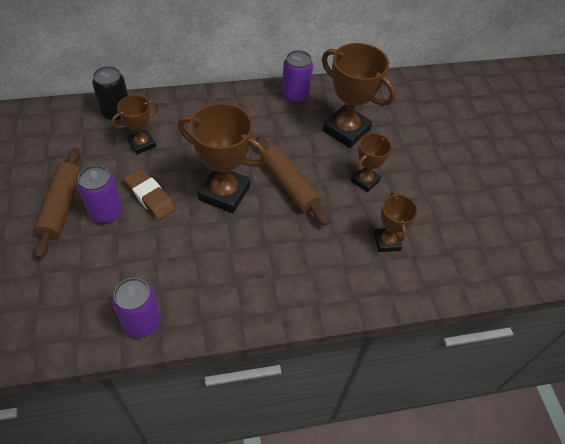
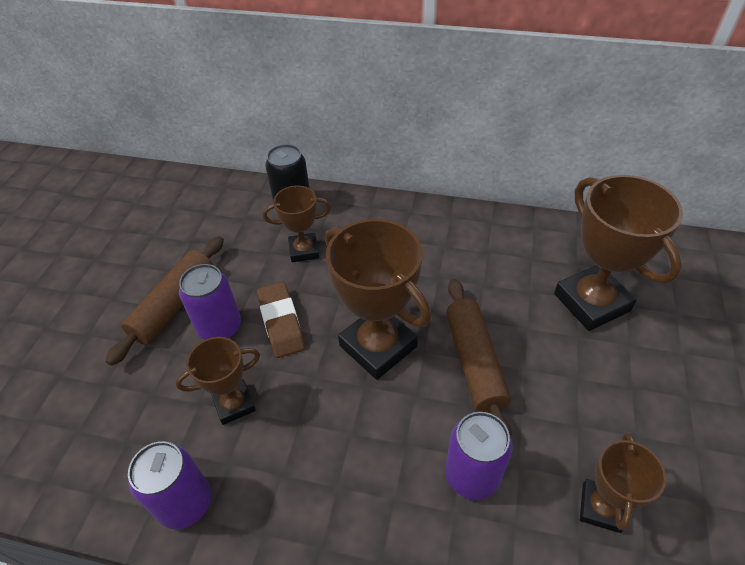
camera: 30 degrees right, 5 degrees down
(295, 95) = (531, 234): purple can -> purple can (472, 475)
(365, 181) = (596, 390): brown trophy -> brown trophy (234, 404)

